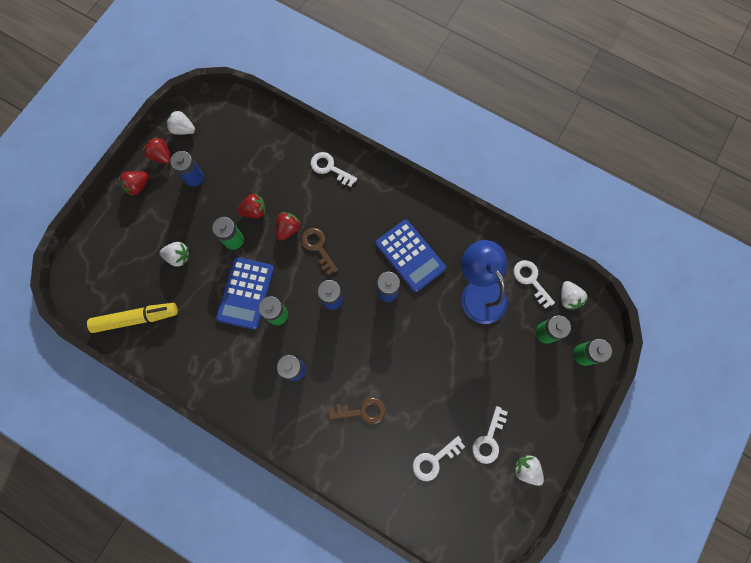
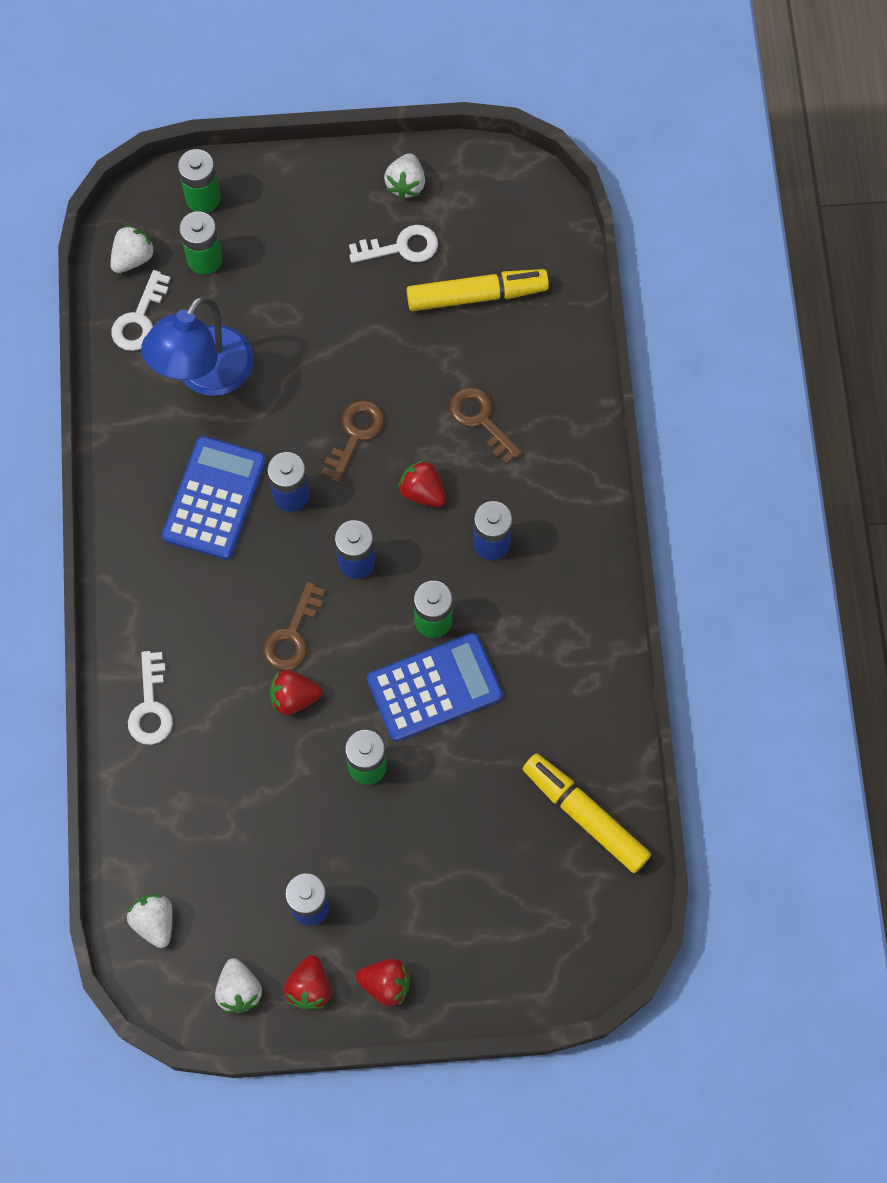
camera: 125 degrees left, 5 degrees down
(178, 257) = (452, 828): white strawberry -> white strawberry (155, 922)
(254, 211) = (300, 769): red strawberry -> red strawberry (422, 492)
(397, 342) = (355, 435): none -> brown key
(434, 460) = (477, 295): white key -> yellow marker

